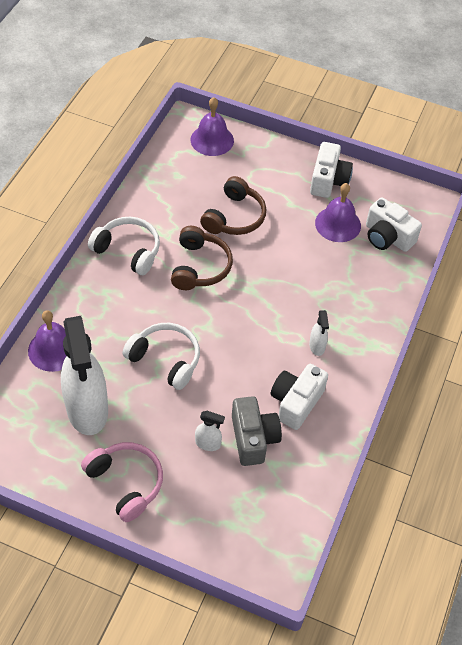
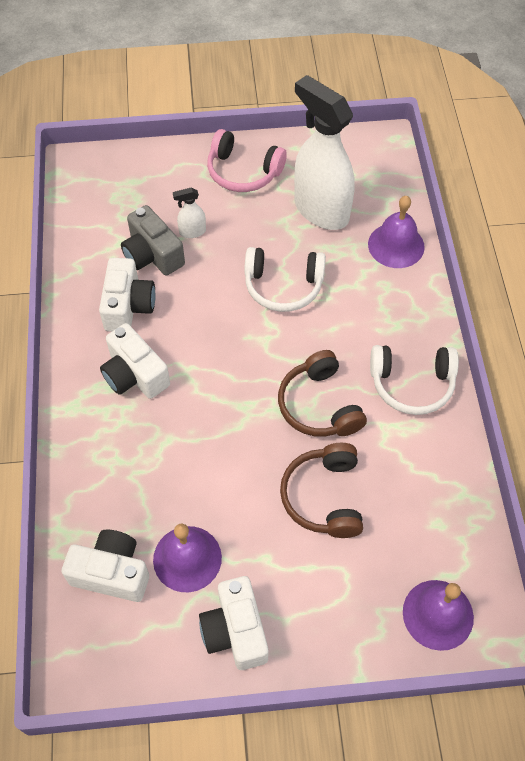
camera: 155 degrees right, 5 degrees up
(317, 346) = (135, 375): white spray bottle -> white camera

